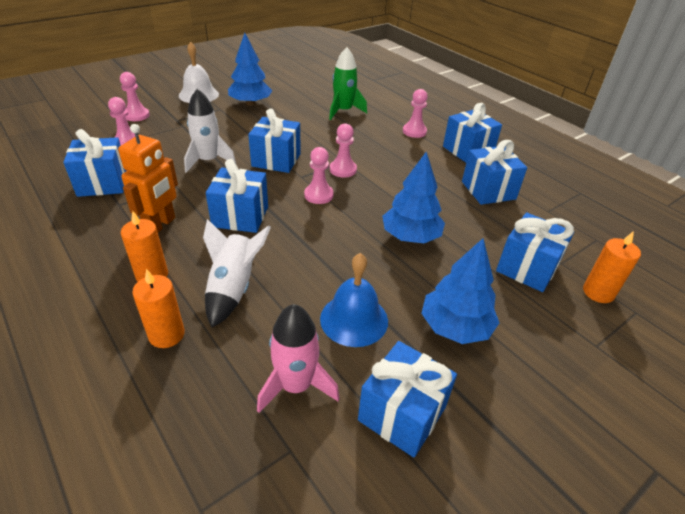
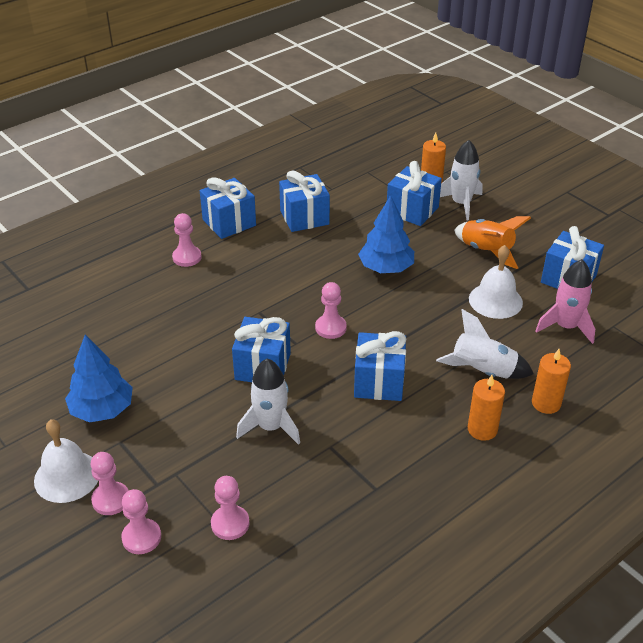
camera: 90 degrees left, 0 degrees up
(103, 183) = (335, 518): blue gift -> none
(160, 225) = (406, 442): orange robot -> none
(343, 111) = (131, 315): green rocket -> none
(343, 170) = (278, 312): pink pawn -> pink pawn (111, 499)
(354, 319) = (495, 300): blue bell -> white bell
(455, 327) = (486, 251): blue tree -> orange rocket
(560, 316) = (461, 204): none -> white rocket

